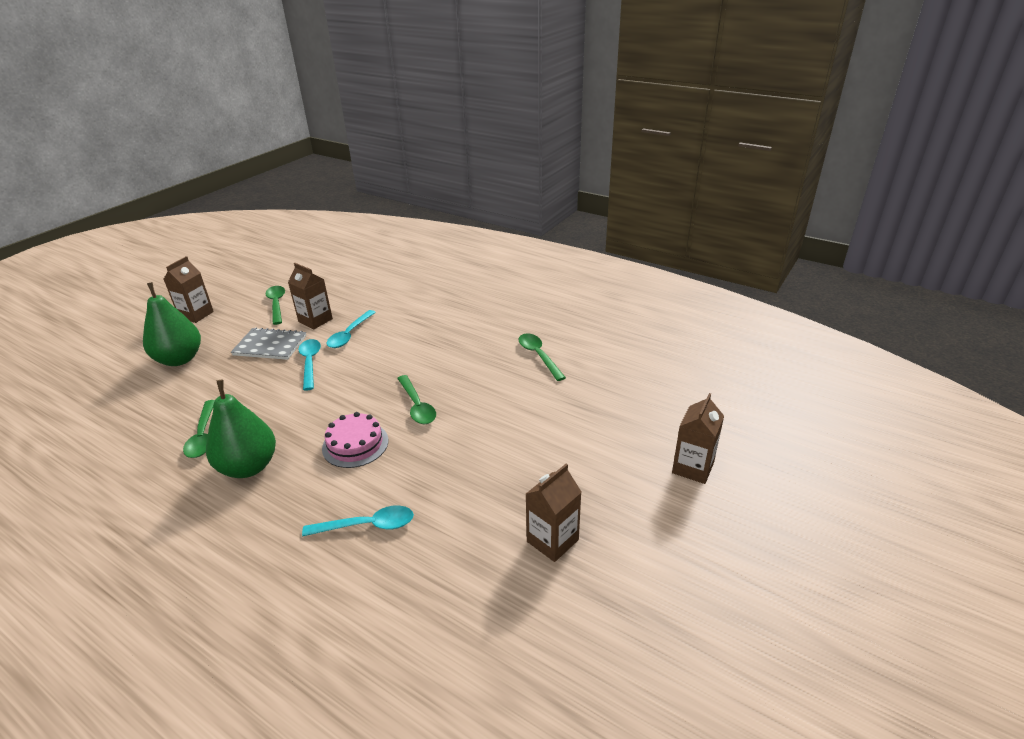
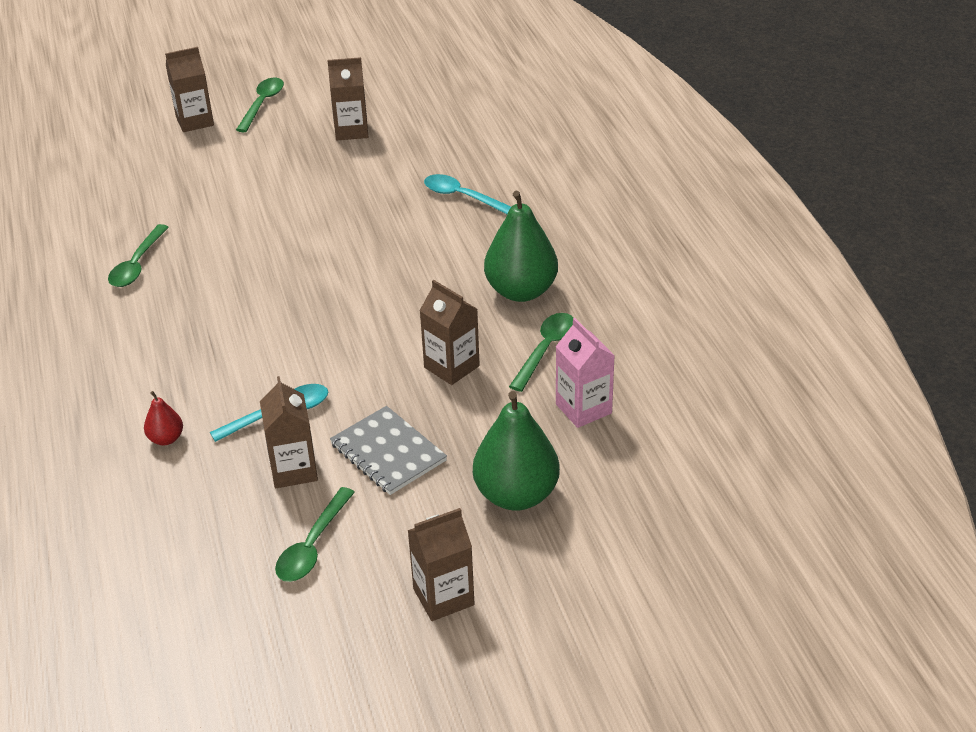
camera: 140 degrees left, 5 degrees up
(156, 414) = (583, 409): none -> pink carton
(266, 397) = (451, 367): none -> brown carton
(310, 363) = (366, 392): turquoise spoon -> none
(355, 444) = (411, 264): pink cake -> none
(396, 304) = (166, 439): none -> red pear
(417, 406) = (318, 273): green spoon -> green spoon (262, 104)

